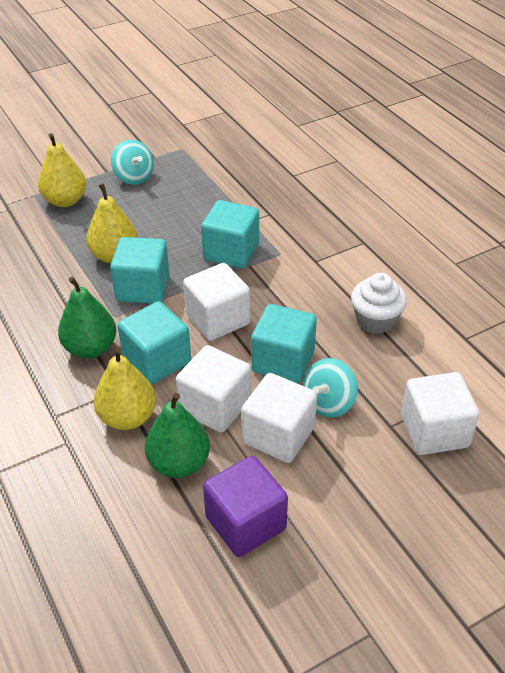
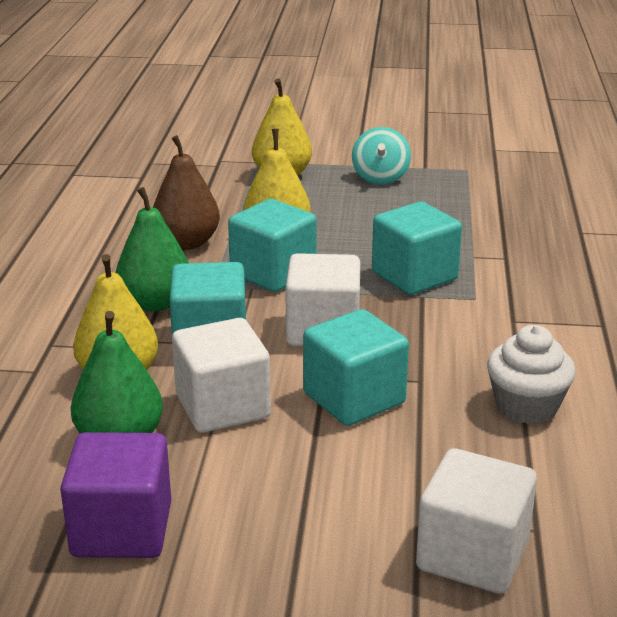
camera: 35 degrees right, 15 degrees down
(59, 288) = (187, 243): none -> brown pear
(278, 435) = (262, 465): white cube -> none
(328, 403) = (362, 462): turquoise spinning top -> none

